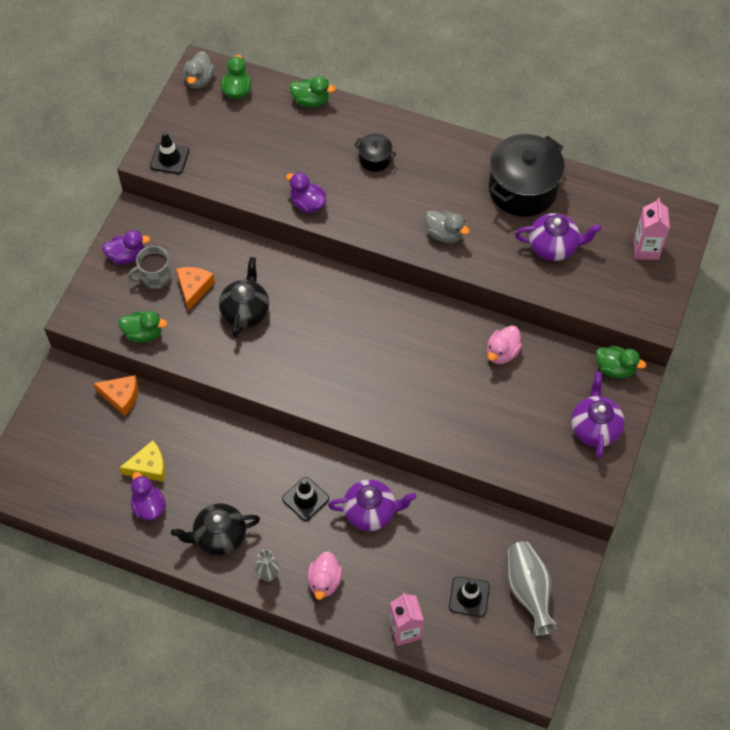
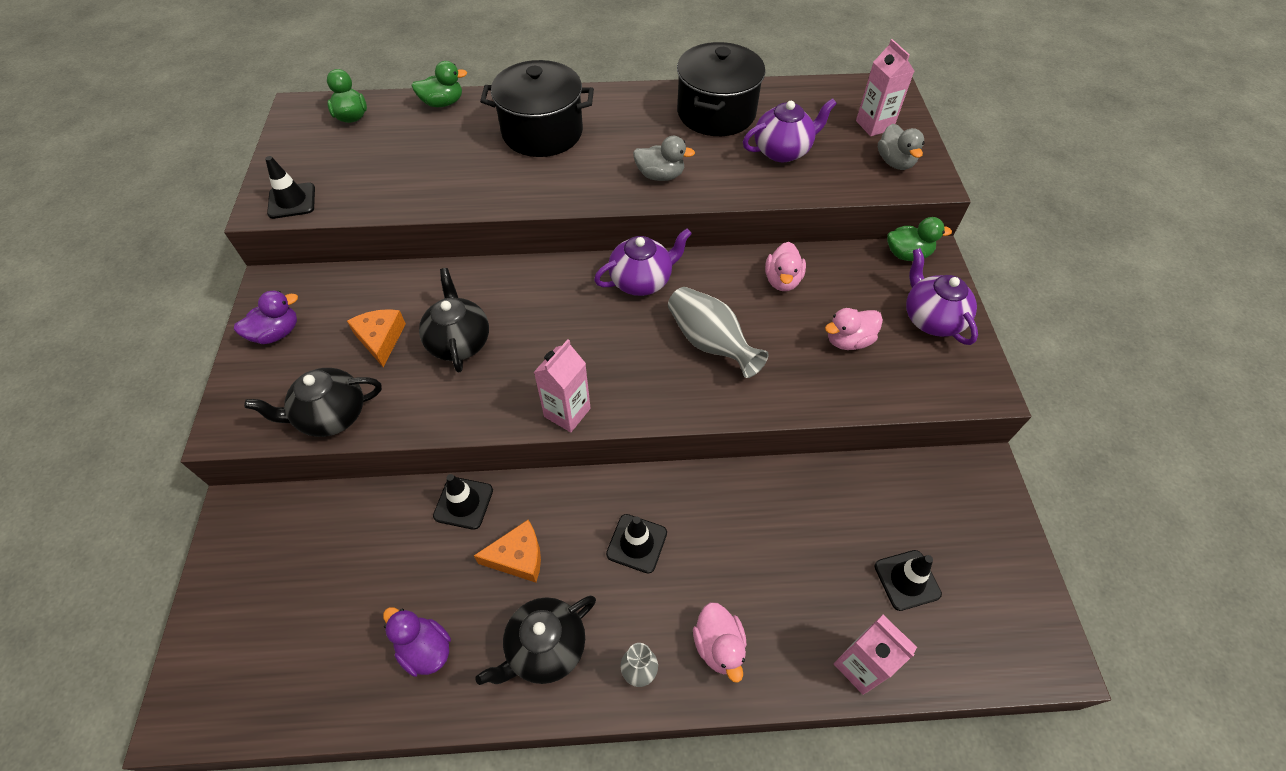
camera: 25 degrees left, 5 degrees down
(121, 396) = (331, 512): orange cheese -> orange cheese (518, 557)
(143, 333) = (331, 416): green duck -> black teapot
(148, 467) = (404, 591): yellow cheese -> none
(155, 277) = (323, 344): grey mug -> none
(199, 80) = (301, 119): grey duck -> grey duck (895, 162)
(206, 425) = (463, 503): none -> black traffic cone
(295, 393) = (567, 412): none -> pink carton
(307, 204) = (486, 194): purple duck -> none
(371, 512) = (726, 525): purple teapot -> purple teapot (642, 281)
(375, 159) = (542, 132): black pot -> black pot, size x2.12
(520, 419) = (848, 340): none -> pink duck
(528, 591) = (968, 540): grey vase -> grey vase (710, 343)

